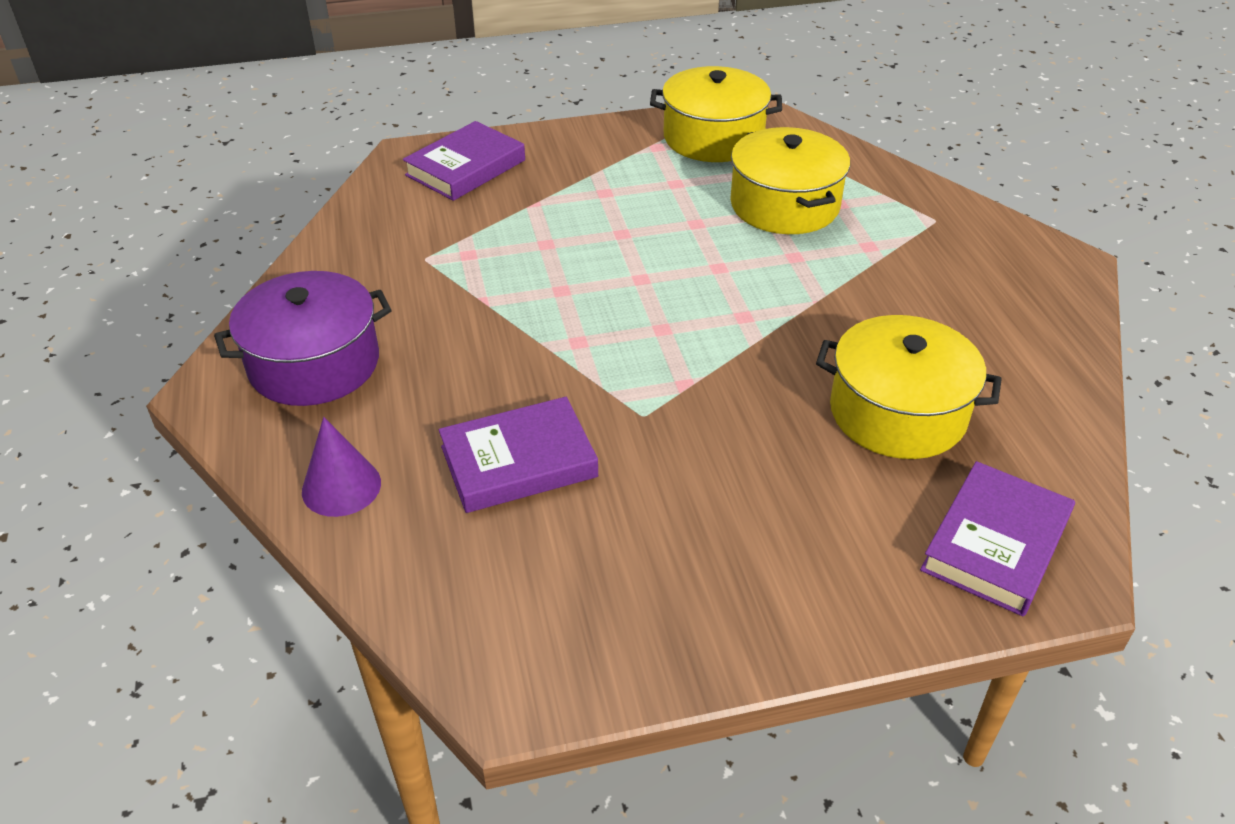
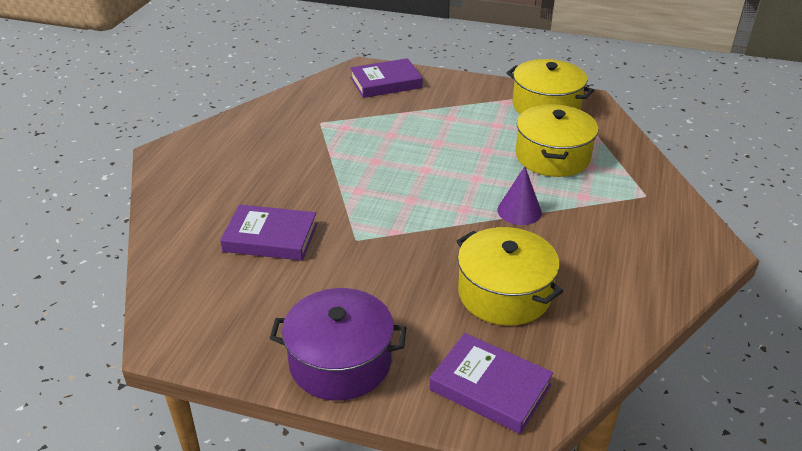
camera: 30 degrees right, 5 degrees down
(314, 364) = (220, 156): purple pot -> purple pot (340, 362)
(341, 487) = (179, 217): purple cone -> purple cone (519, 211)
(995, 544) = (490, 387): purple book -> purple book turned 60 degrees clockwise

